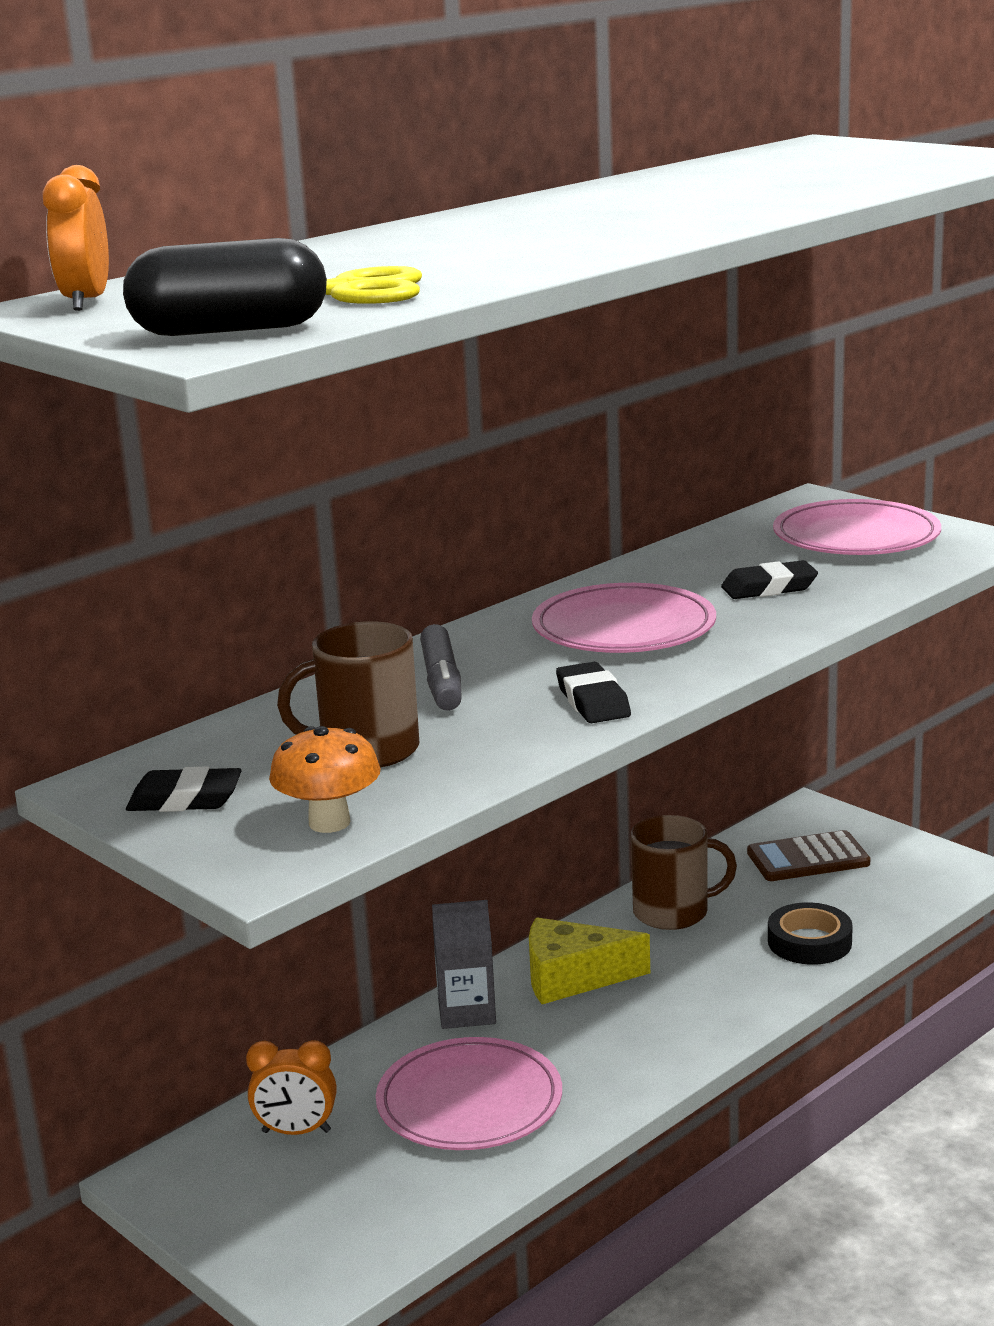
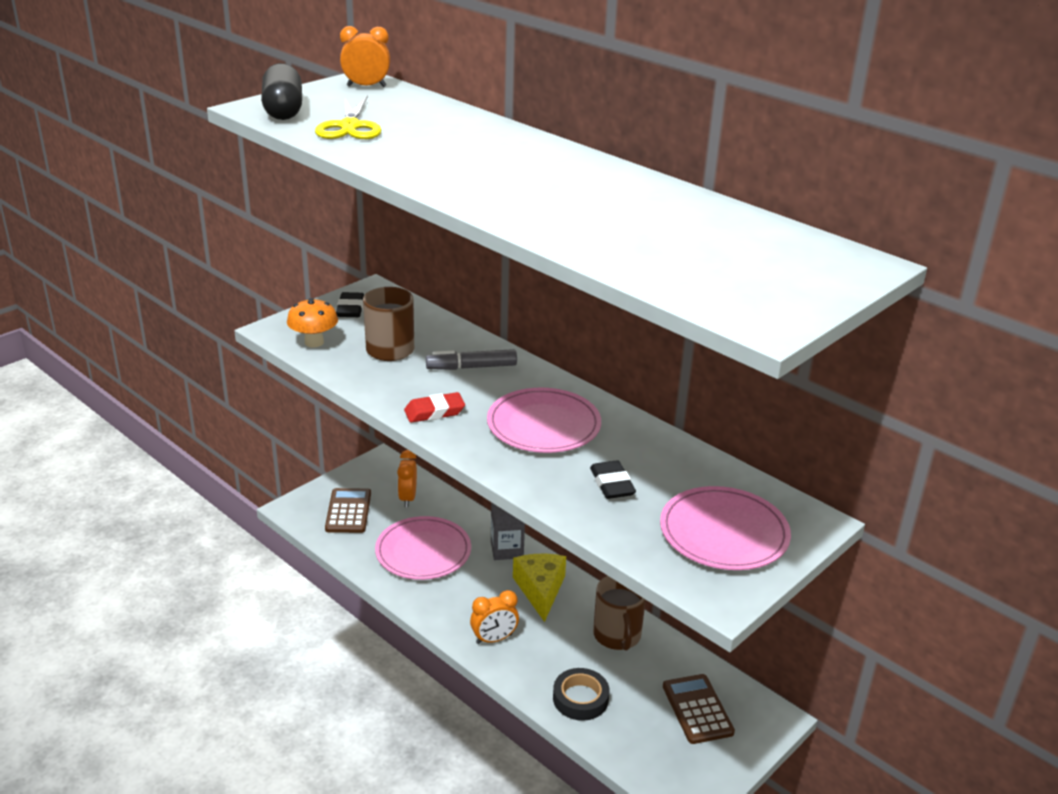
camera: 85 degrees right, 10 degrees up
(330, 1208) = (348, 511): none -> brown calculator
(593, 701) = (434, 412): black eraser -> red eraser
(696, 1018) = (494, 639): none -> orange clock

